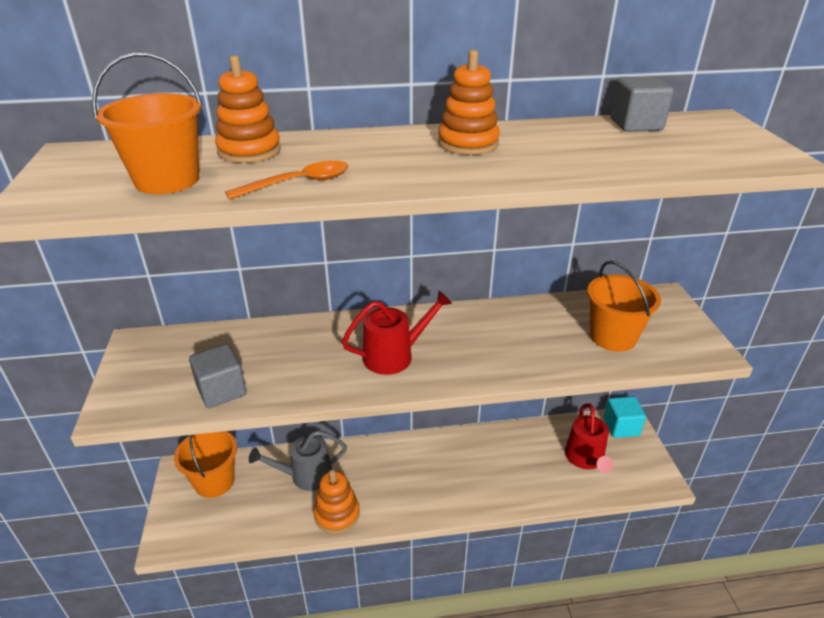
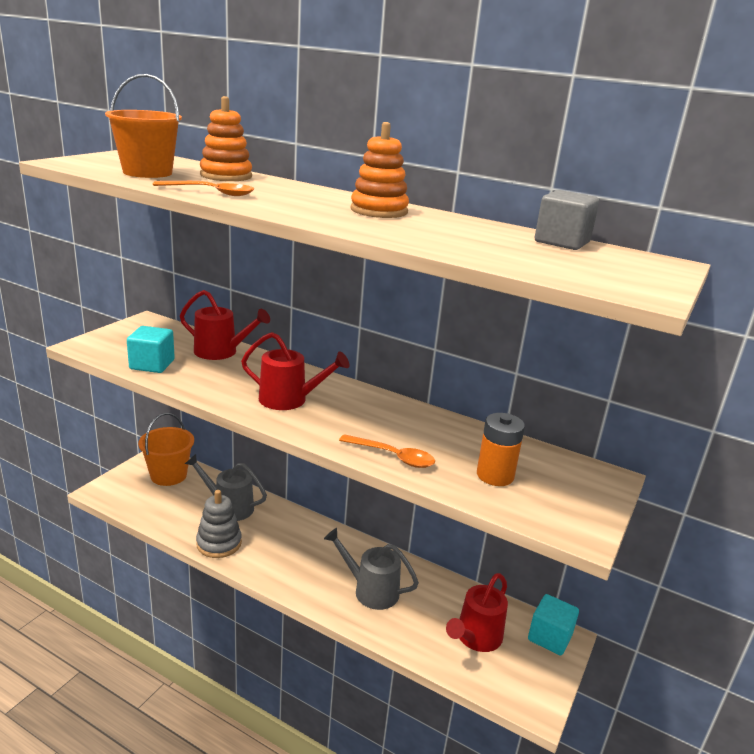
camera: 35 degrees right, 10 degrees down
(221, 390) = (152, 364): grey cube -> turquoise cube
(265, 338) = (221, 352): none -> red watering can
(337, 514) = (219, 543): orange stacking toy -> grey stacking toy
(488, 471) = (370, 590): none -> grey watering can
(537, 362) = (393, 456): none -> orange spoon
(613, 337) = (495, 475): orange bucket -> orange battery

